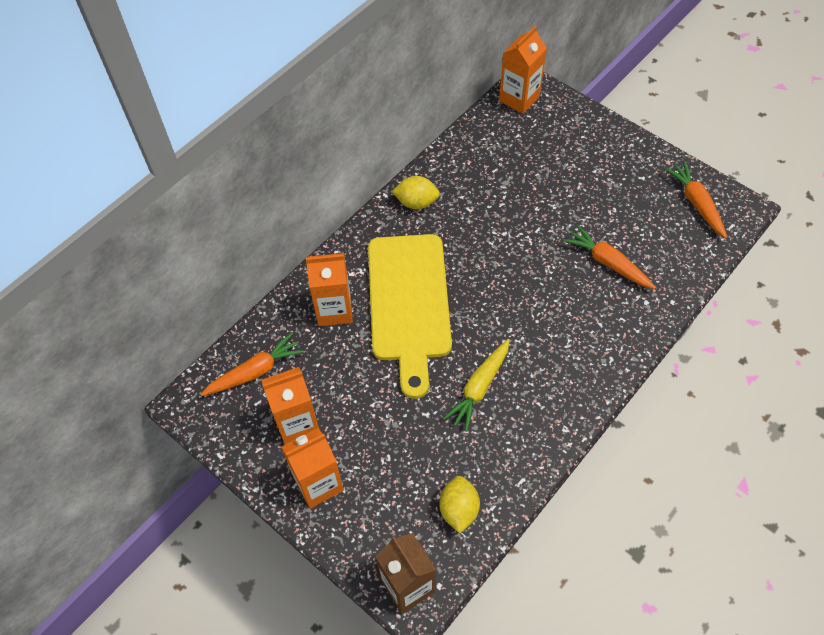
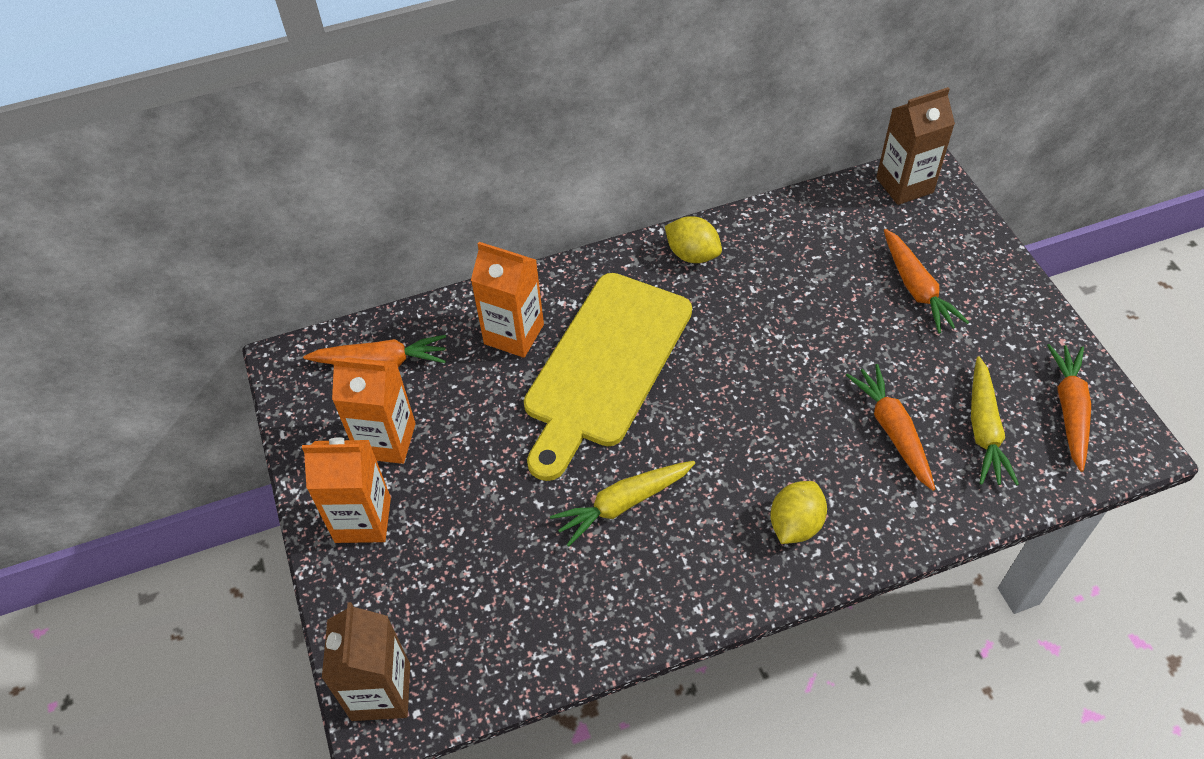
camera: 30 degrees right, 5 degrees down
(459, 509) = (500, 636): yellow lemon -> yellow lemon (795, 524)
(519, 99) = (904, 185): orange carton -> brown carton
(567, 165) = (916, 288): none -> orange carrot
(657, 237) = (984, 429): none -> yellow carrot

